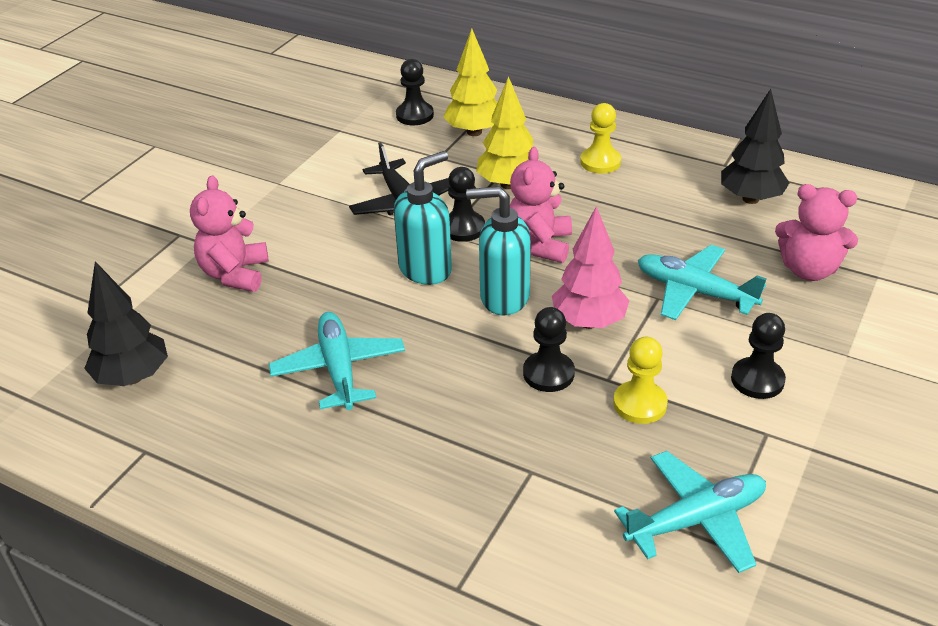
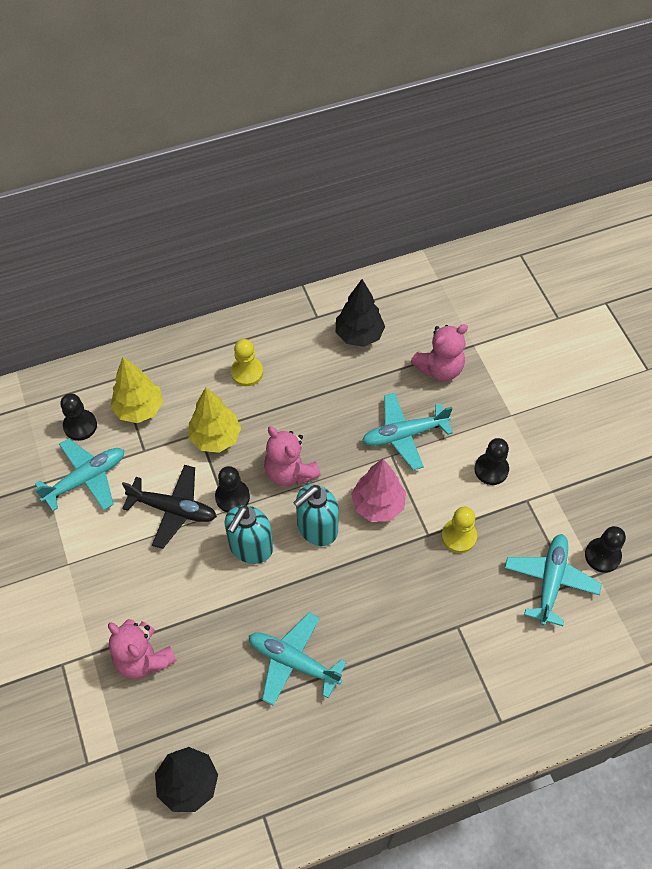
camera: 50 degrees left, 20 degrees up
(370, 146) = (86, 479): none -> turquoise plane
(426, 269) = (250, 548): turquoise soap dispenser -> turquoise soap dispenser turned 150 degrees counterclockwise
(548, 373) = (398, 559): black pawn -> black pawn (602, 555)

